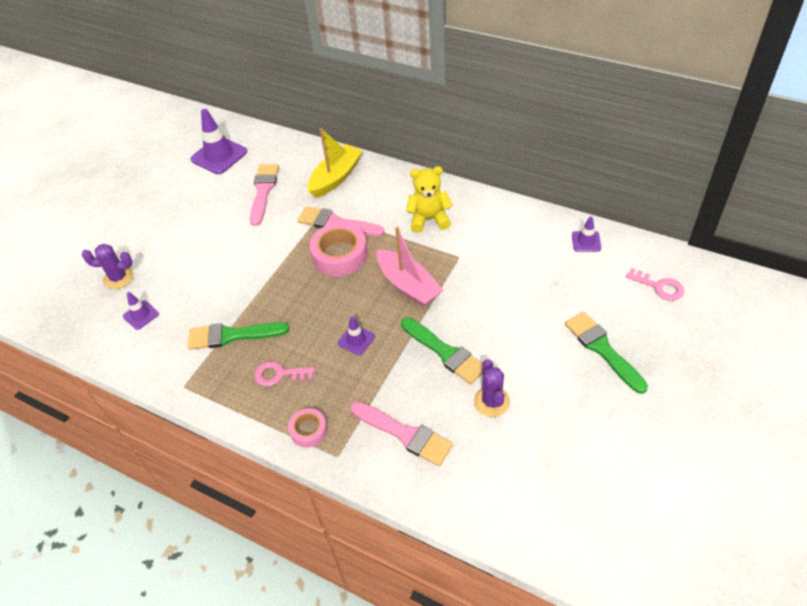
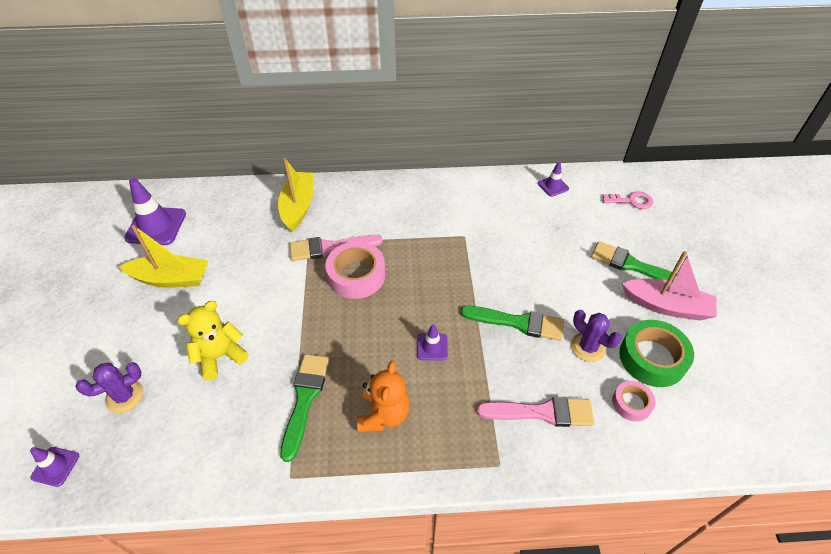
camera: 35 degrees left, 0 degrees up
(141, 315) = (182, 424): purple traffic cone -> purple traffic cone (55, 466)
(202, 202) = (171, 279): none -> yellow boat
(232, 335) = (305, 399): green brush -> green brush turned 135 degrees clockwise
(263, 191) = (232, 244): pink brush -> none
(279, 374) = (383, 414): pink key -> orange teddy bear
(308, 430) = (454, 455): pink tape -> pink tape (631, 403)
(408, 285) = (440, 277): pink boat -> pink boat (666, 306)
(429, 219) = (413, 213): yellow teddy bear -> yellow teddy bear (220, 356)
(545, 439) = (652, 358): none -> green tape

